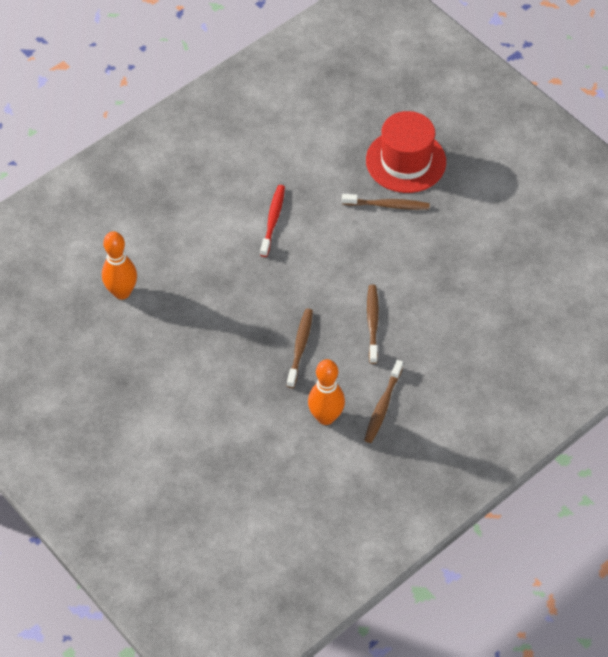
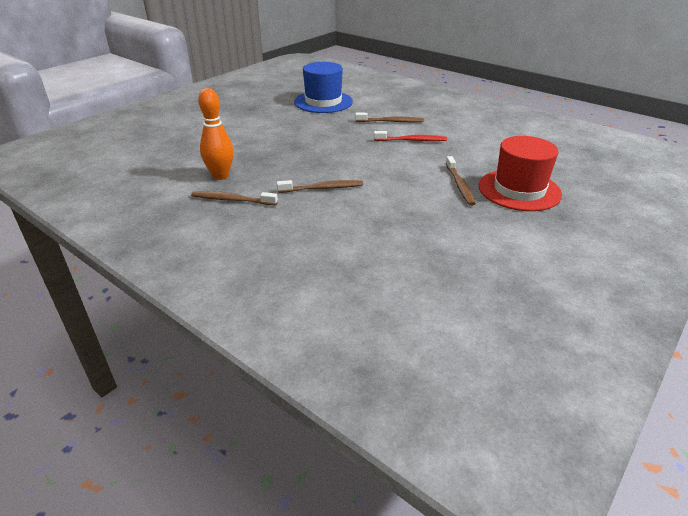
camera: 80 degrees right, 20 degrees down
(122, 292) = (323, 102): orange bowling pin -> blue hat
(300, 347) = (290, 160): brown toothbrush -> brown toothbrush (391, 121)

